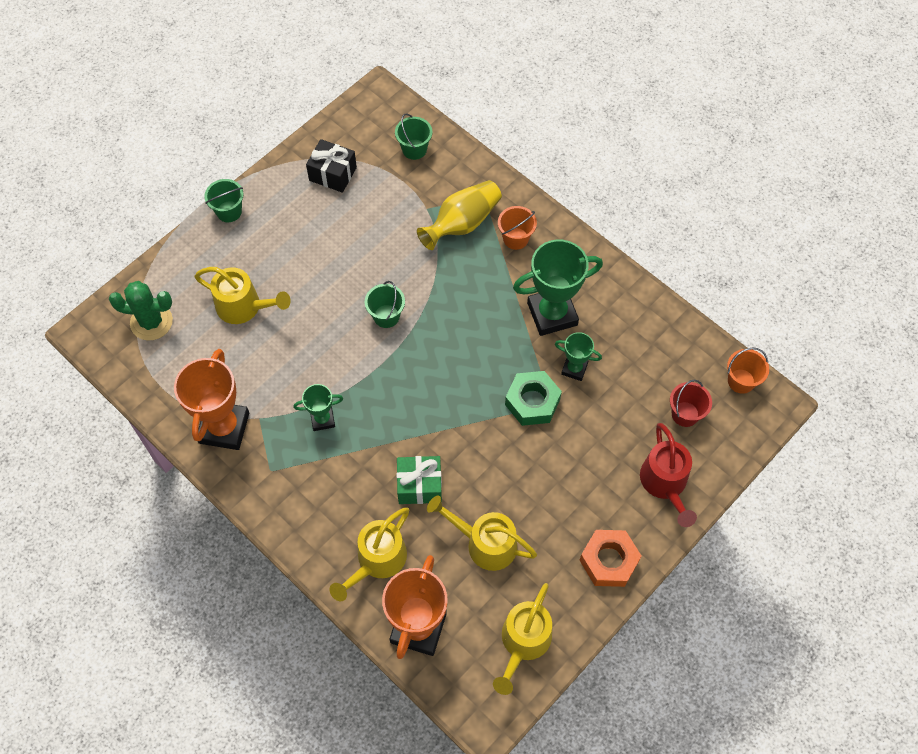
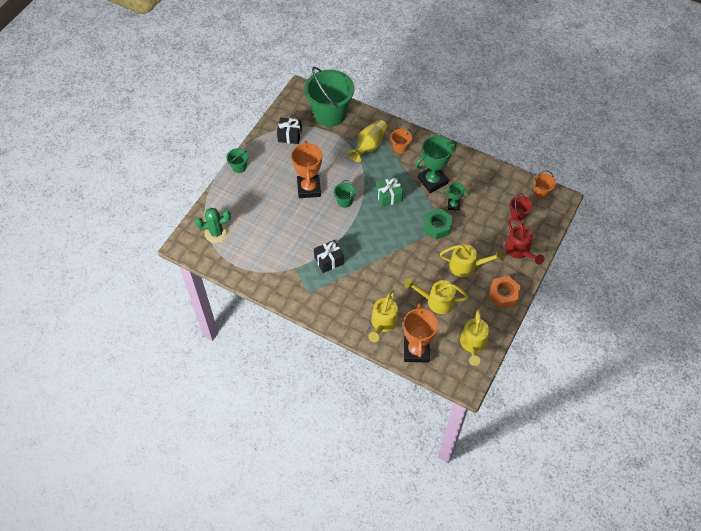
camera: 15 degrees left, 5 degrees down
(224, 428) = (276, 277): orange trophy -> orange trophy (309, 188)
(245, 307) = (265, 214): yellow watering can -> yellow watering can (467, 266)
(322, 419) = (329, 260): green trophy -> black gift
(414, 149) = (330, 114): green bucket -> green bucket, size x2.33
(419, 485) = (392, 281): green gift -> green gift (389, 196)

